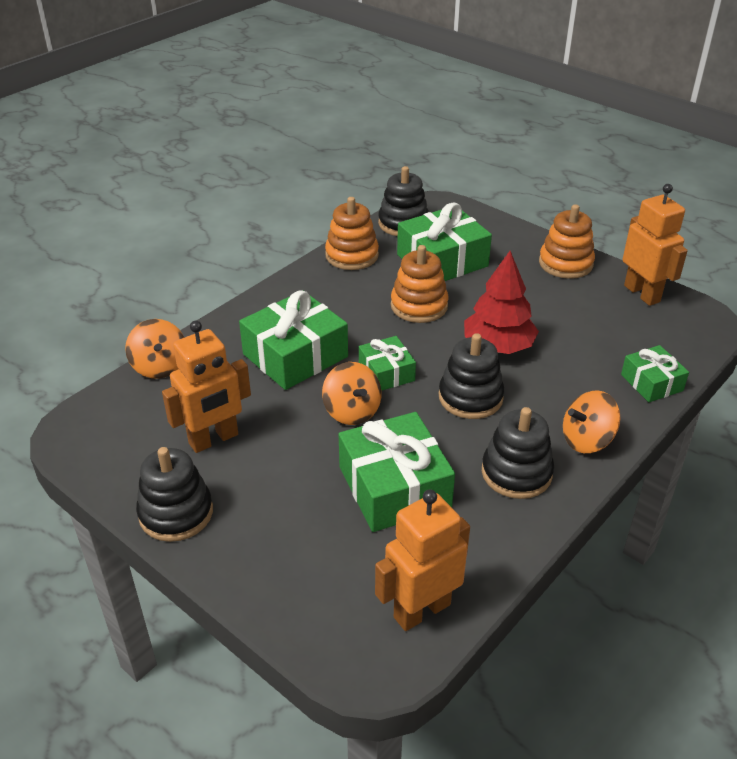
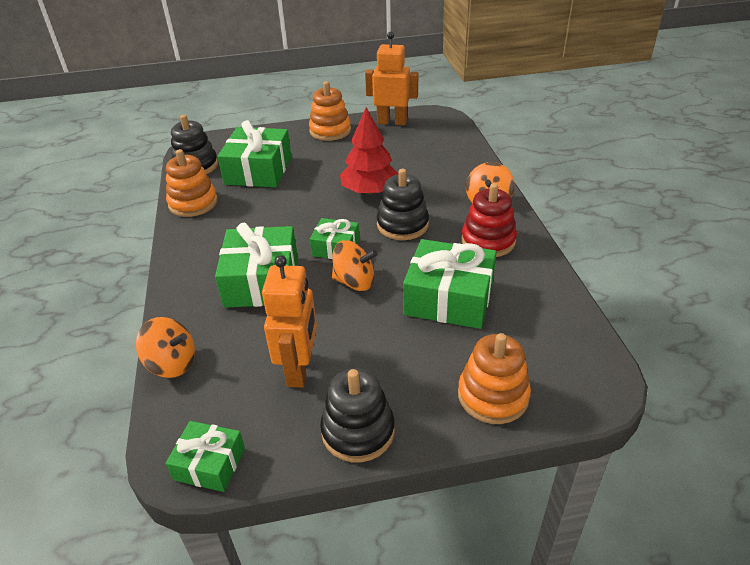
camera: 50 degrees left, 0 degrees up
(419, 306) = (289, 201): orange stacking toy -> orange stacking toy (493, 396)
(421, 610) = (569, 340): orange robot -> none
(516, 473) = (488, 241): black stacking toy -> red stacking toy
(651, 383) = (467, 157): green gift -> green gift (209, 464)

